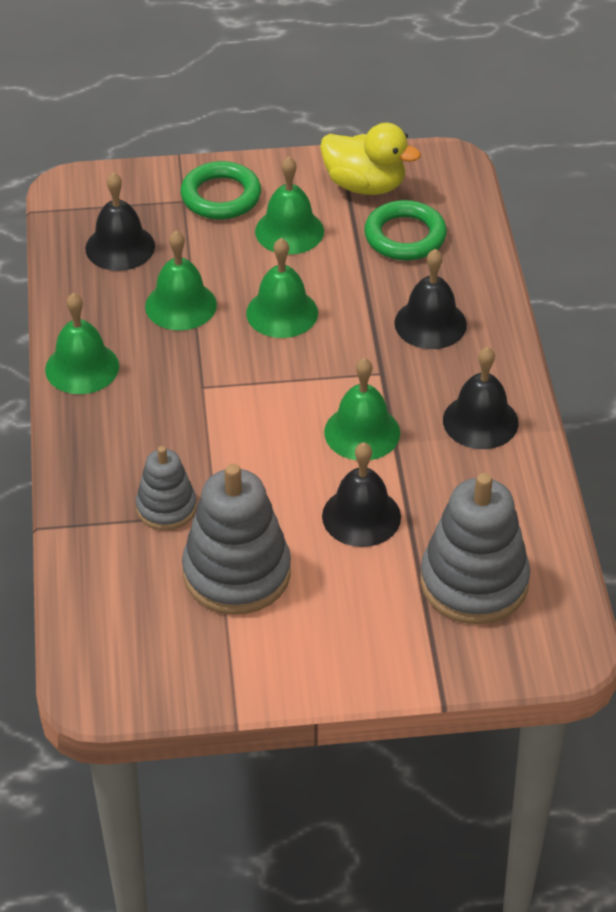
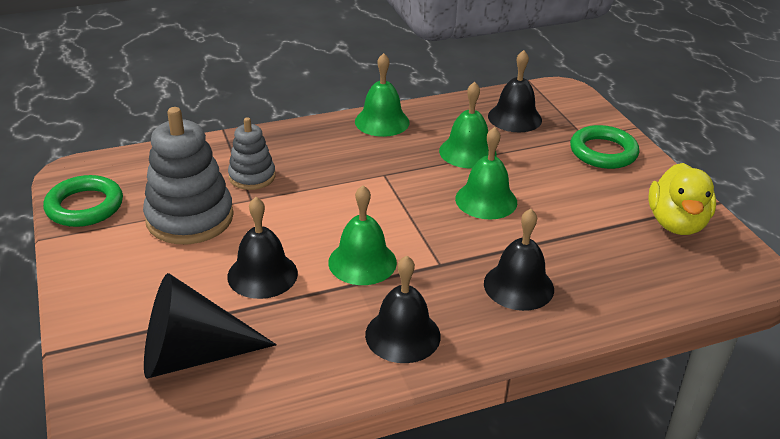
camera: 75 degrees right, 10 degrees down
(289, 231) = (586, 190): green bell -> none
(405, 236) = (626, 255): green ring -> green ring (85, 206)
(474, 582) = (192, 355): grey stacking toy -> black cone

